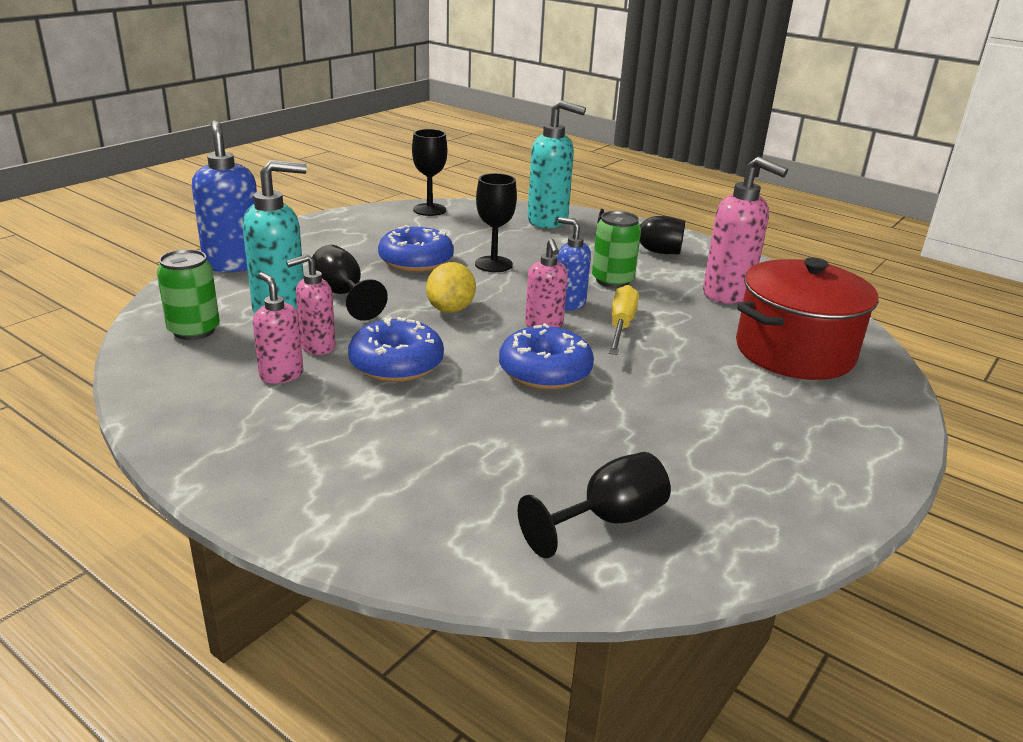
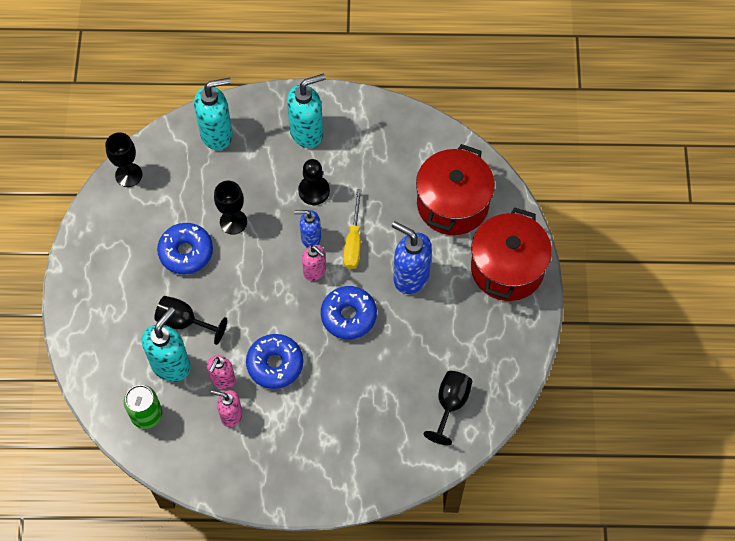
camera: 35 degrees left, 35 degrees up
(234, 264) = (87, 337): blue soap dispenser -> blue soap dispenser (410, 277)
(450, 309) = (254, 292): yellow lemon -> none
(612, 280) = (314, 191): green can -> black pawn
(621, 325) = (353, 241): yellow screwdriver -> yellow screwdriver turned 150 degrees counterclockwise
(648, 250) = (307, 132): black goblet -> turquoise soap dispenser
(728, 294) = (385, 160): pink soap dispenser -> none
(840, 433) = (507, 268): none -> red pot

